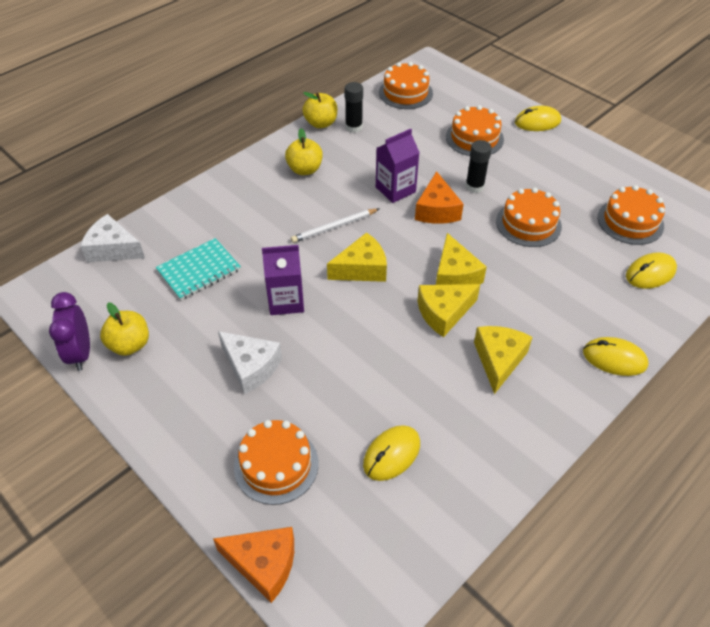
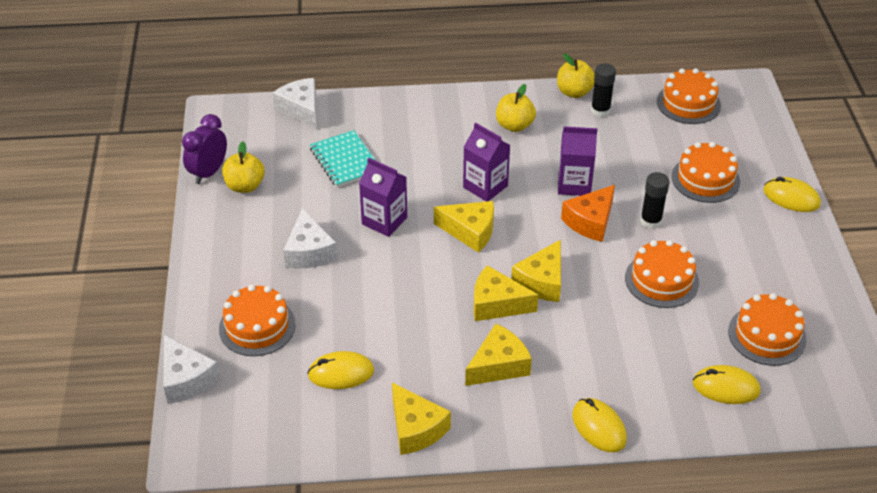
camera: 40 degrees right, 5 degrees down
(199, 270) = (345, 160): turquoise notebook -> turquoise notebook turned 60 degrees clockwise
(263, 564) = (186, 379): orange cheese -> white cheese
(334, 227) = (485, 186): white pencil -> purple carton
(499, 457) = (416, 428): none -> yellow cheese

